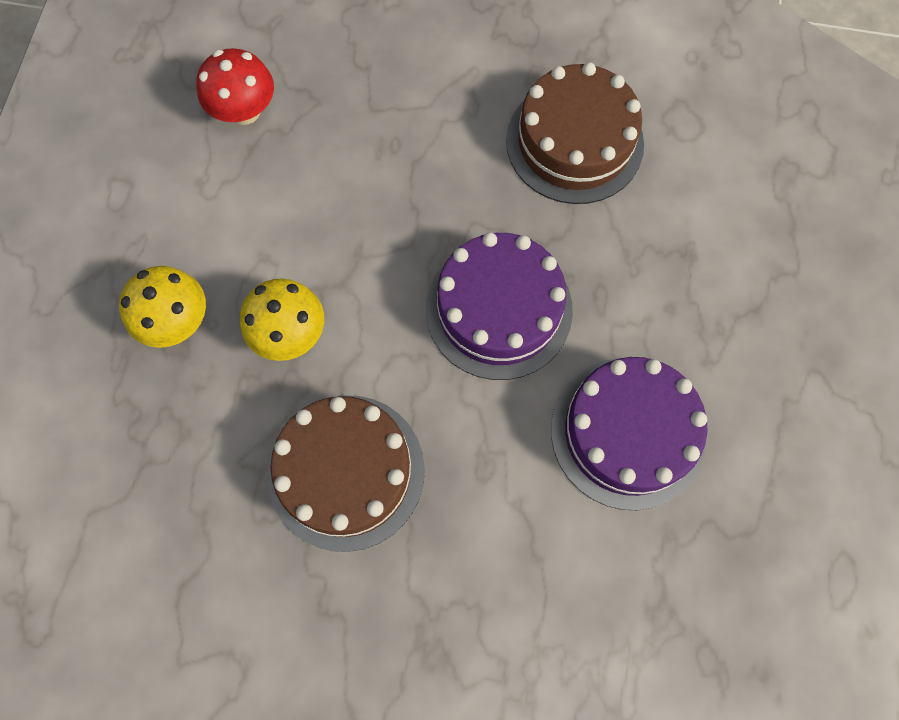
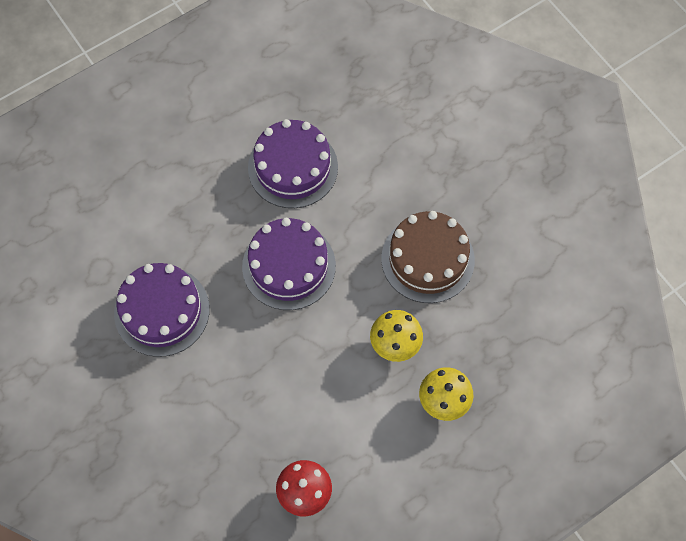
camera: 135 degrees left, 5 degrees down
(574, 142) = (162, 311): brown cake -> purple cake

